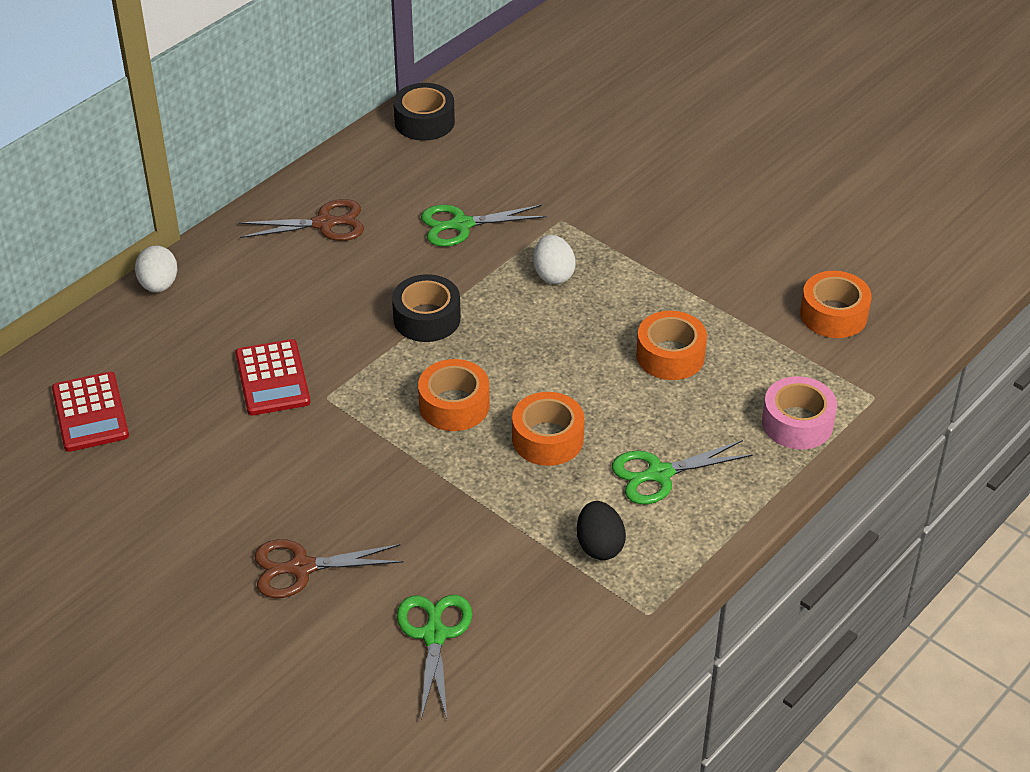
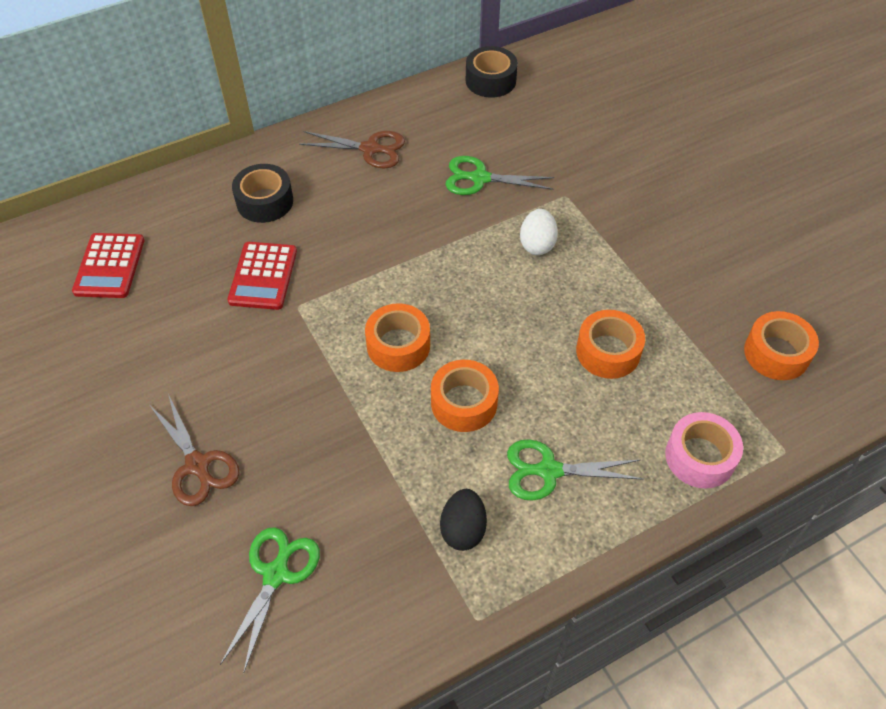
camera: 20 degrees right, 10 degrees up
(159, 285) = (218, 169): white egg -> none
(301, 568) = (198, 465): brown scissors -> brown scissors turned 135 degrees counterclockwise
(427, 318) = (413, 256): black tape -> black tape (265, 201)

